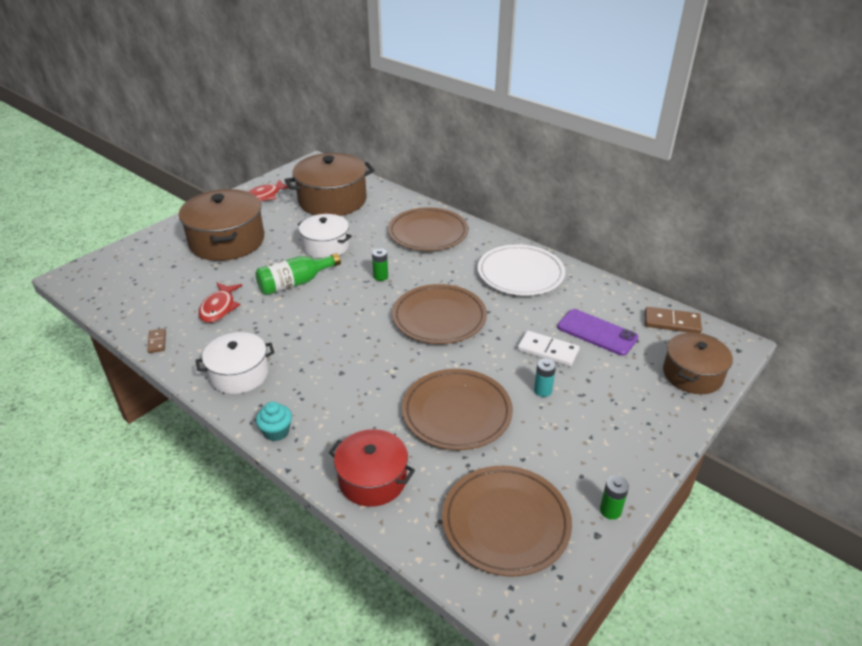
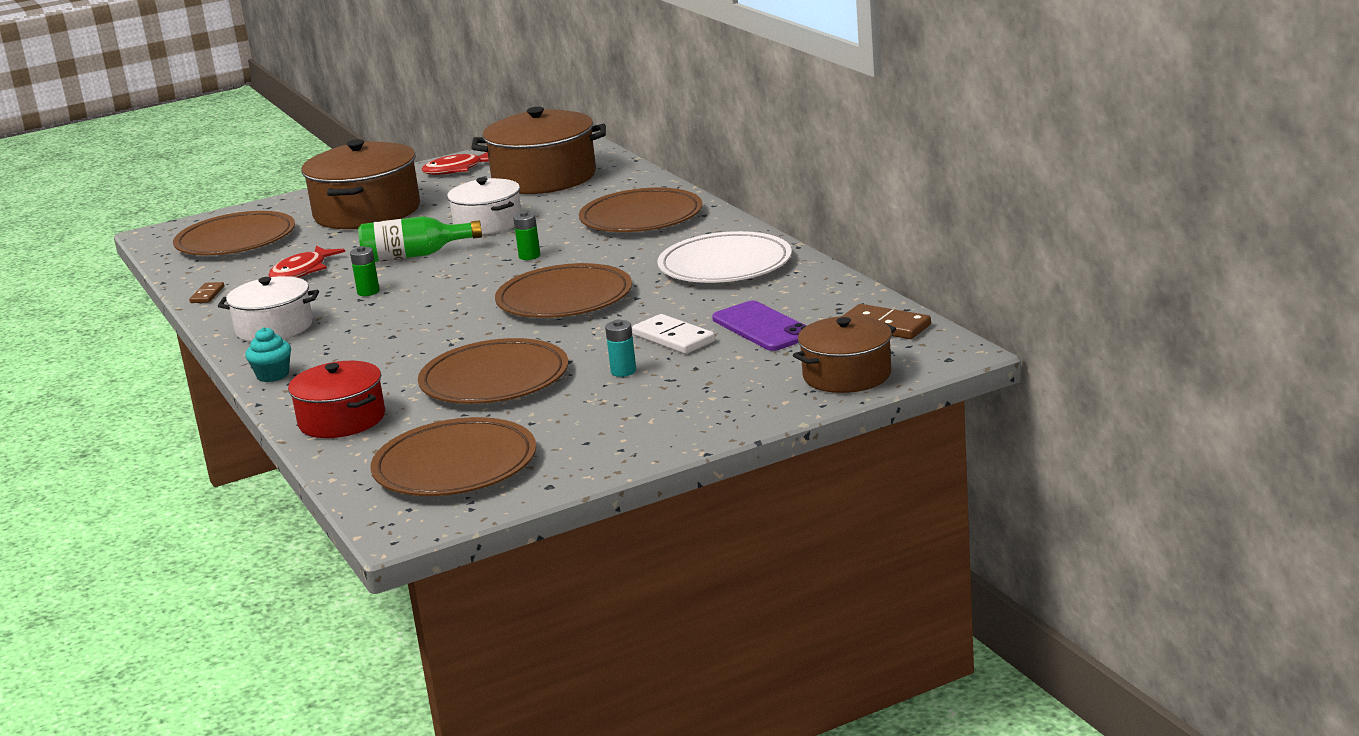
camera: 25 degrees right, 15 degrees down
(142, 278) = (236, 240): none -> brown plate
(610, 510) = (587, 471): green battery -> green battery (368, 292)

